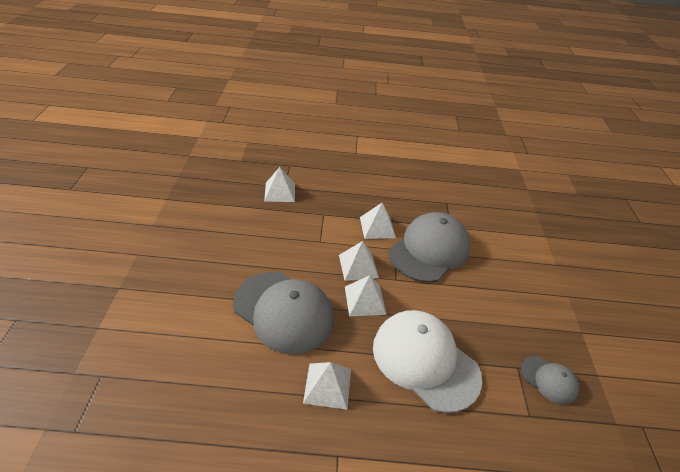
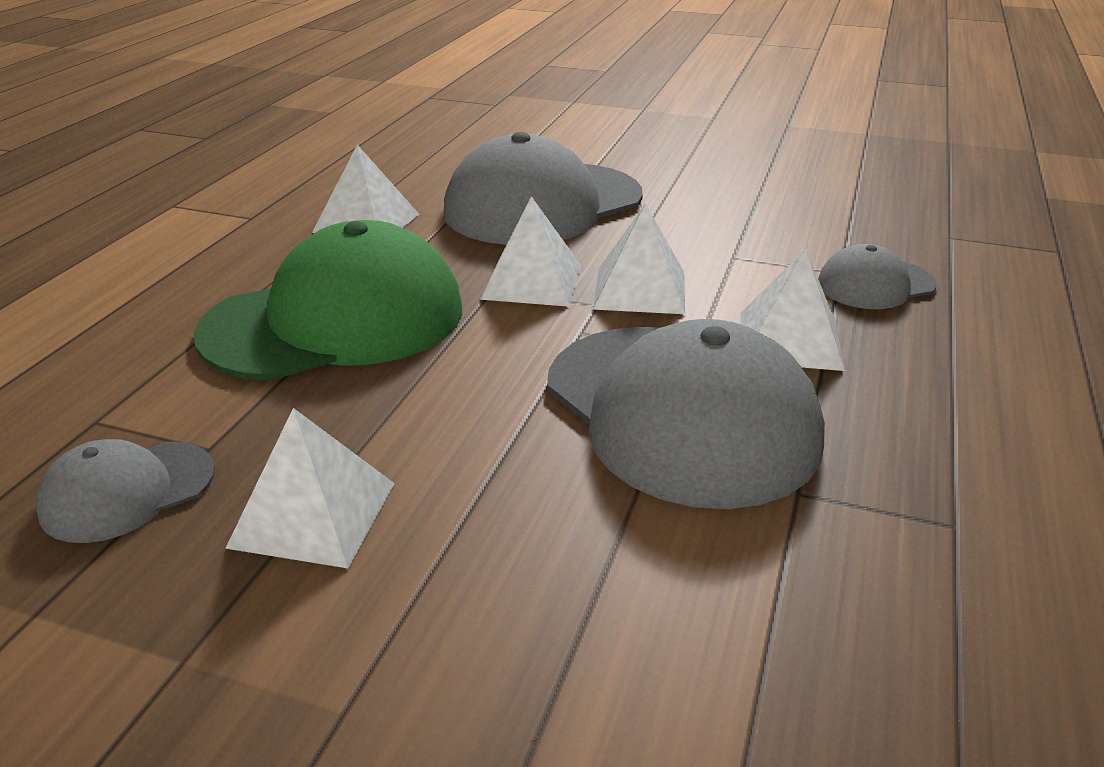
camera: 110 degrees right, 10 degrees down
(280, 192) = (924, 229): white pyramid -> white pyramid (313, 514)
(330, 207) = (875, 284): none -> grey cap
(425, 361) = (335, 320): white cap -> green cap

